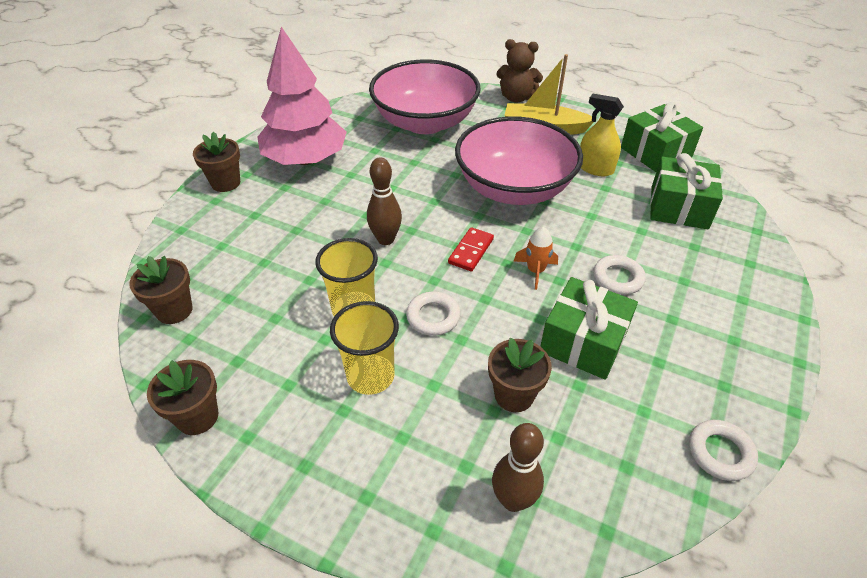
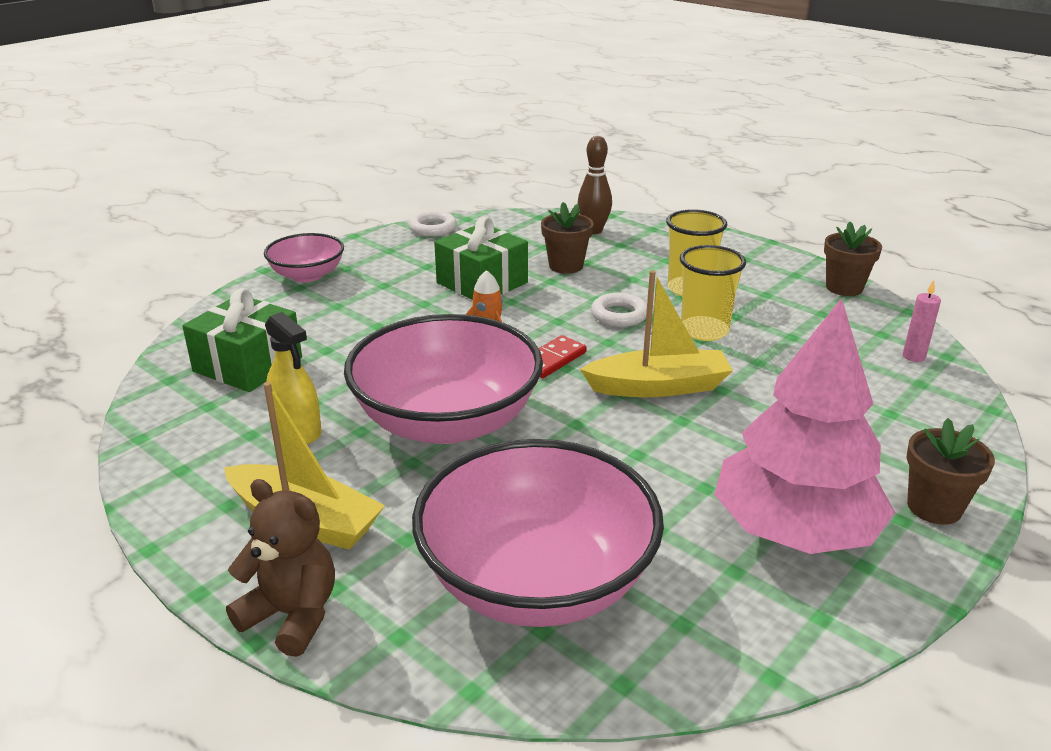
camera: 165 degrees left, 15 degrees down
(174, 310) = (913, 356): brown flower pot -> pink candle
(385, 239) = (659, 387): brown bowling pin -> yellow boat
(618, 278) = (403, 315): white ring -> none
(656, 152) = (172, 439): green gift -> none
(756, 318) = (307, 275): none -> pink bowl

